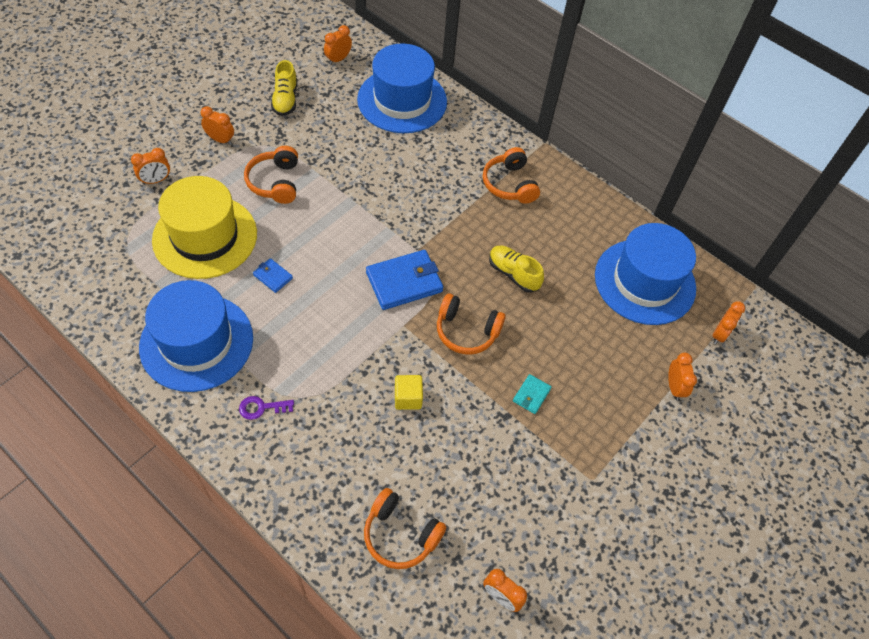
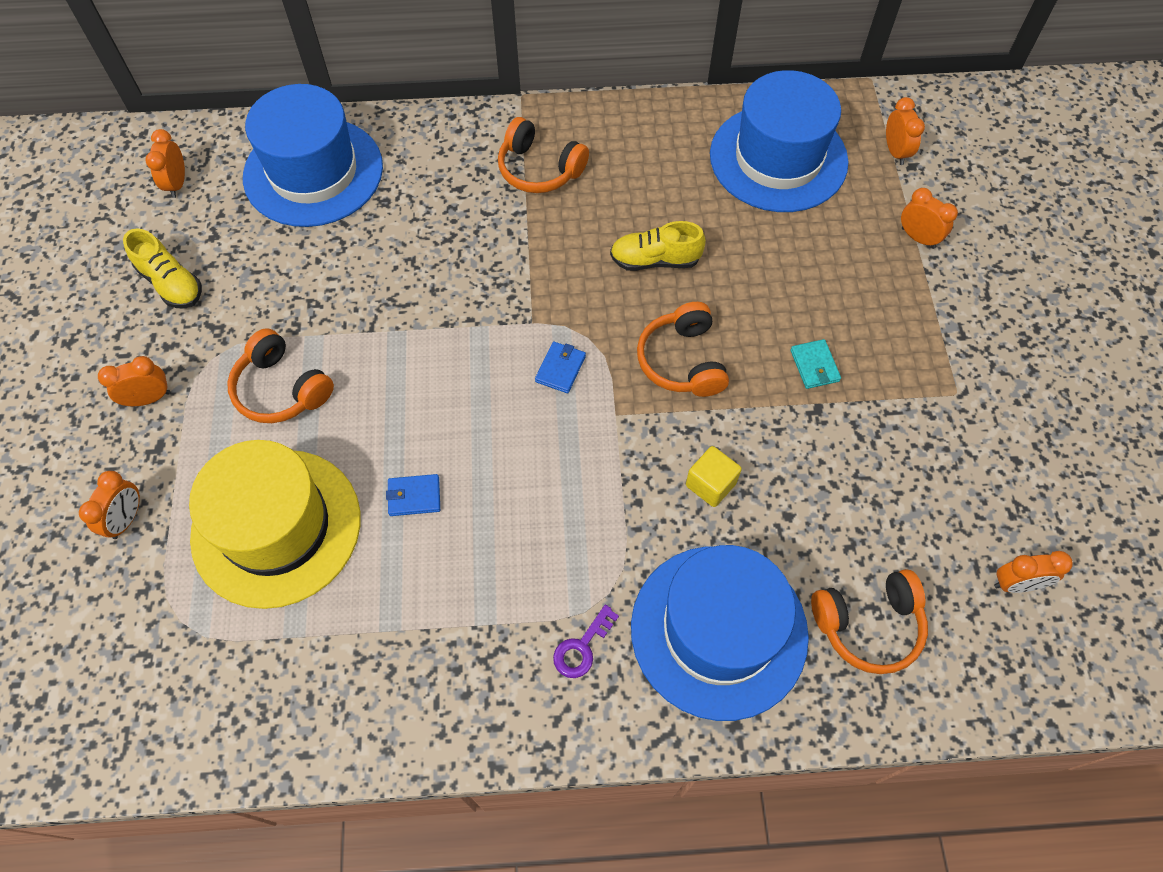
camera: 40 degrees left, 5 degrees up
(196, 342) = (421, 652): blue hat -> blue hat (719, 631)
(404, 282) = (560, 369): blue wallet -> blue wallet, size x0.49
(466, 331) = (682, 361): orange headphones -> orange headphones turned 105 degrees clockwise

